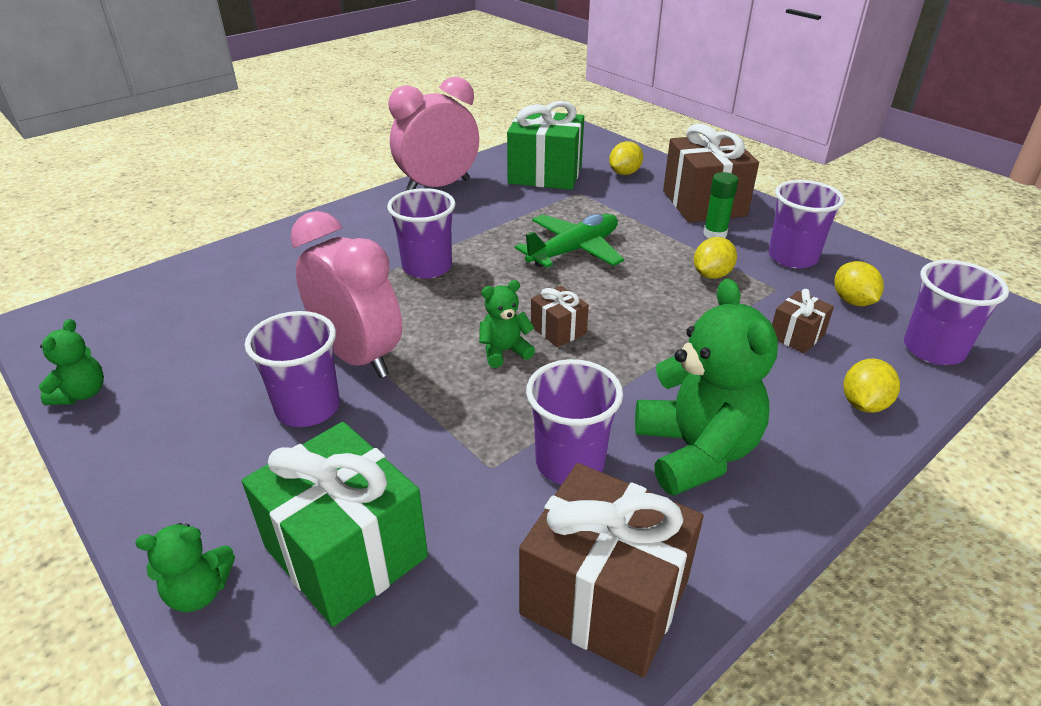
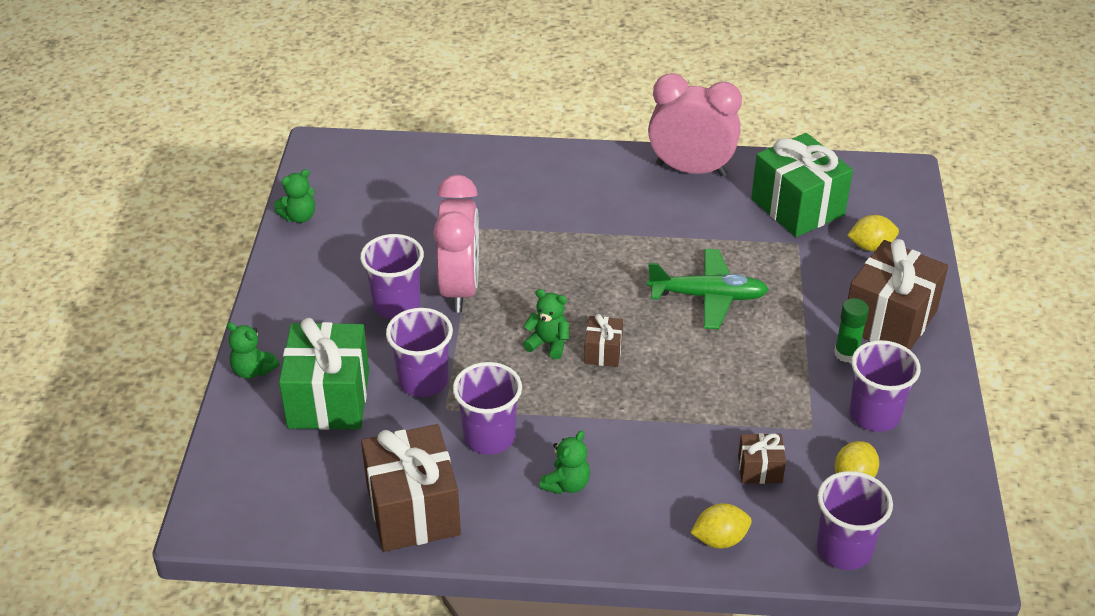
camera: 45 degrees right, 5 degrees up
(427, 267) = (584, 245): purple cup -> purple cup (423, 381)
(696, 452) = (566, 484): green teddy bear -> green teddy bear, size x0.50
(711, 275) = (780, 385): yellow lemon -> none

